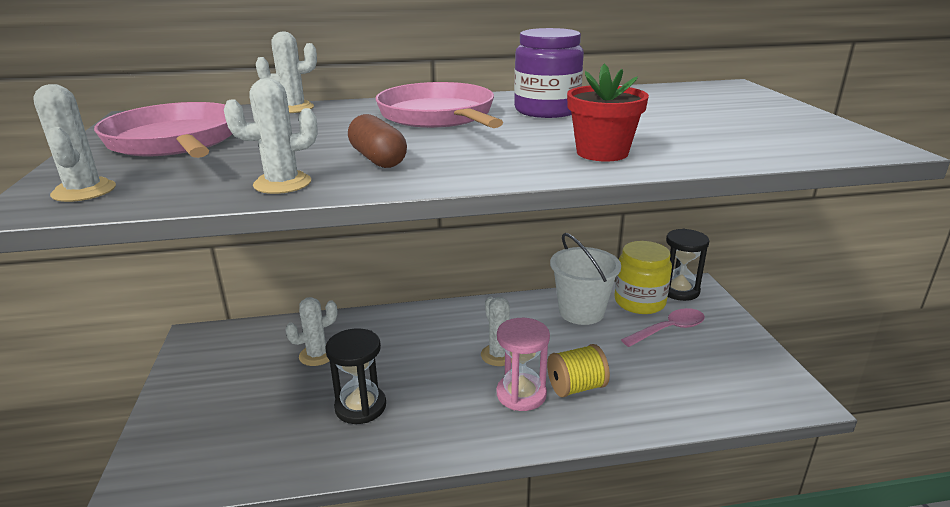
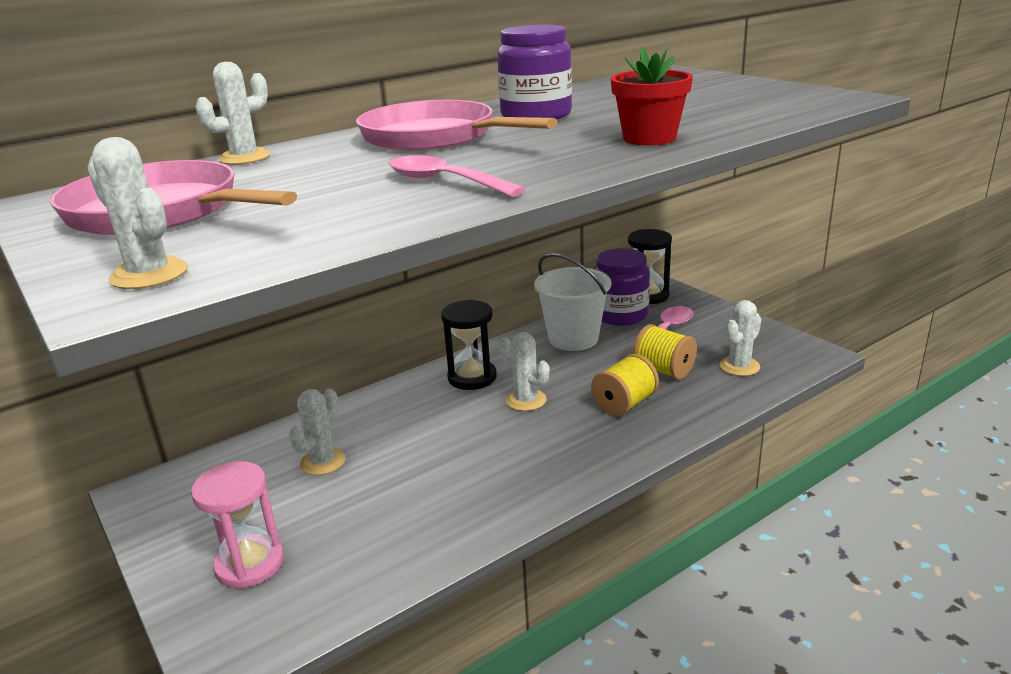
camera: 25 degrees left, 0 degrees up
(282, 183) = (383, 220): white cactus -> white cactus (739, 366)
(360, 407) = (422, 492): black hourglass -> black hourglass (472, 377)
(378, 159) = (444, 182): brown capsule -> pink spoon
(521, 394) = (578, 426): pink hourglass -> pink hourglass (250, 564)
(636, 366) = (664, 370): none -> yellow spool
(639, 302) = (620, 315): yellow jar -> purple jar

